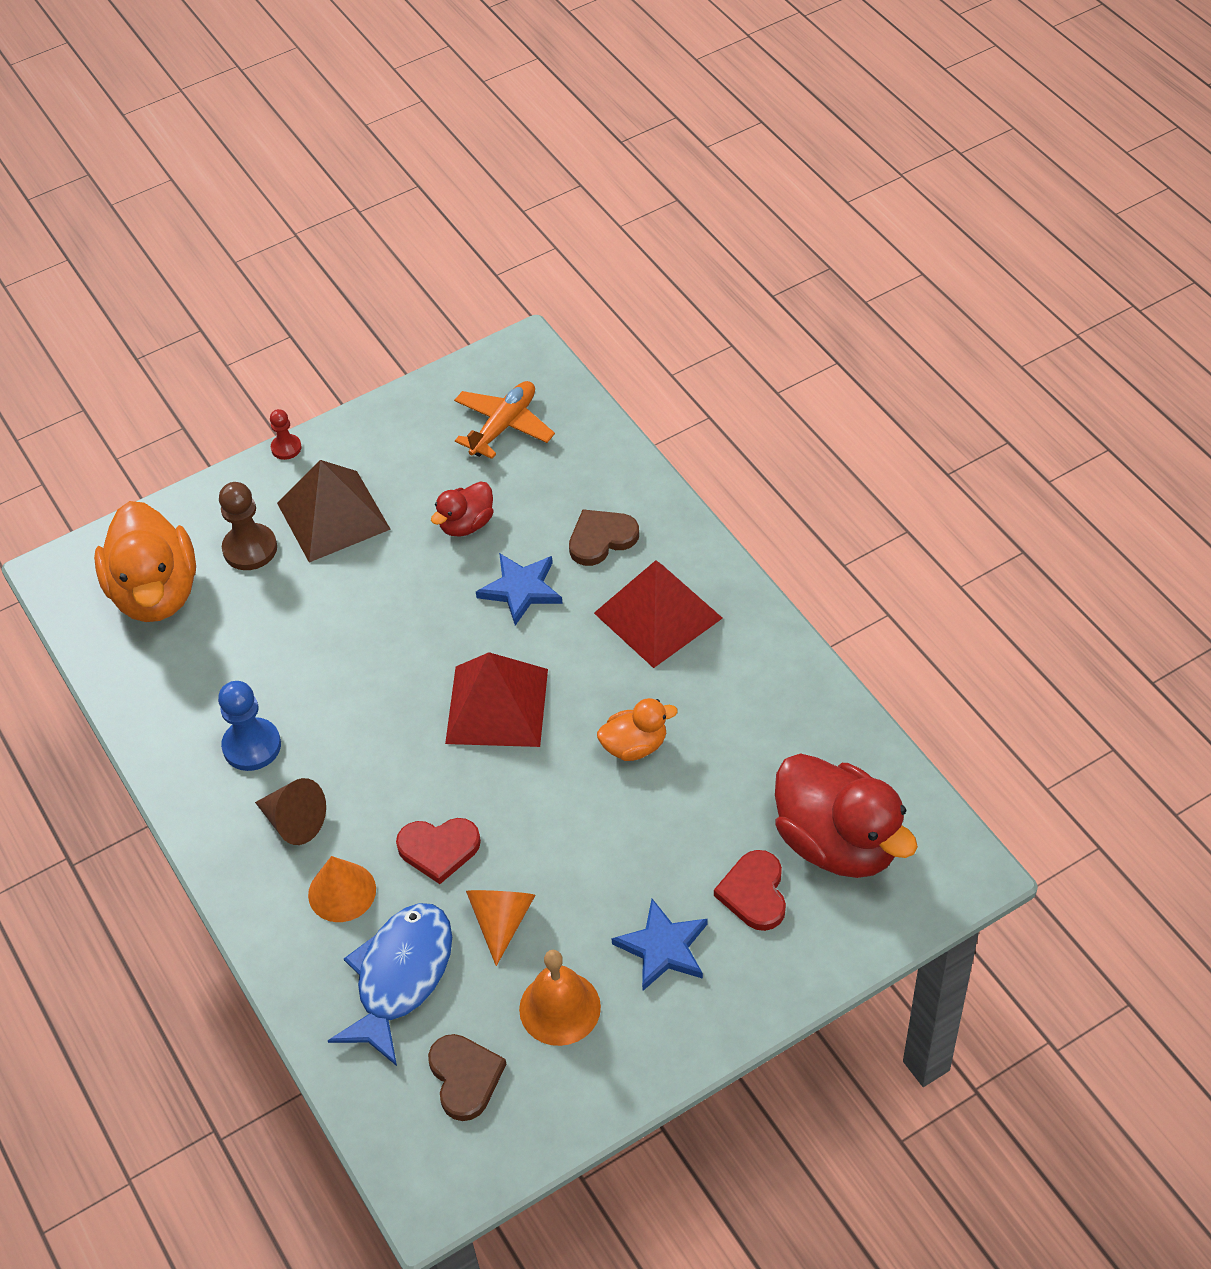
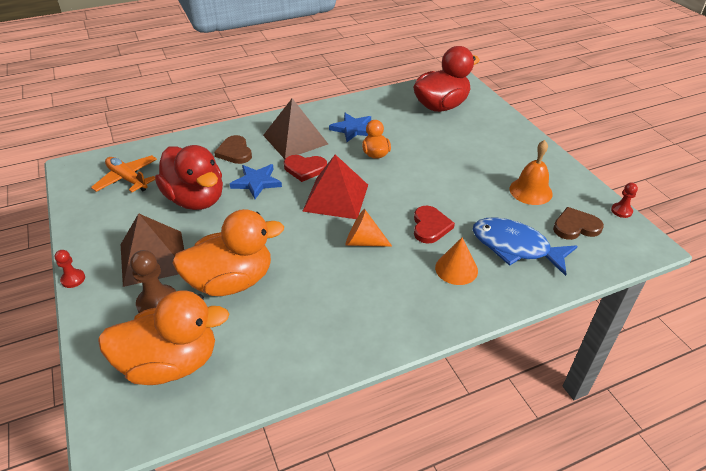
camera: 85 degrees left, 10 degrees down
(252, 746) = (335, 308): blue pawn -> none
(294, 616) = (231, 281): none -> orange duck
(294, 821) = (401, 289): brown cone -> none
(466, 524) = (196, 199): red duck -> red duck, size x1.95
(501, 921) = (479, 206): orange cone -> orange cone (363, 241)
(521, 1164) = (621, 211): none -> red pawn
(658, 615) = (295, 139): red pyramid -> brown pyramid
(663, 948) = (495, 157): blue star -> blue star (352, 129)
(754, 893) = (465, 129): red heart -> red heart (305, 169)

